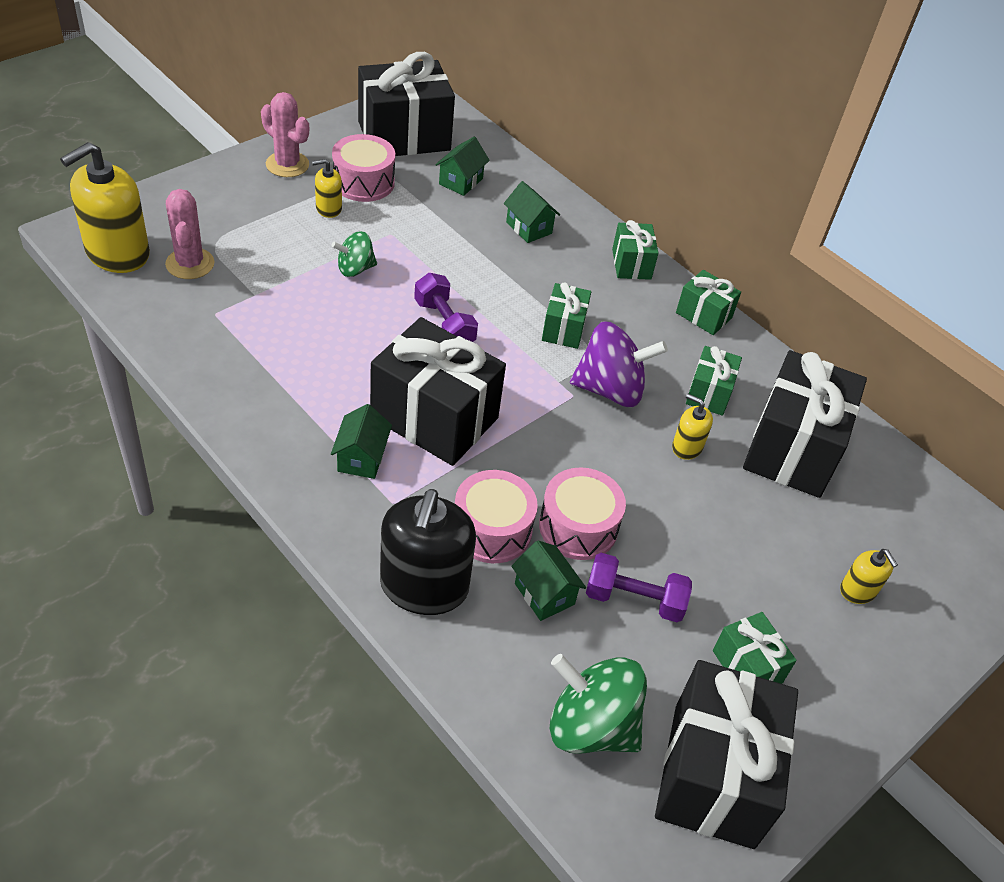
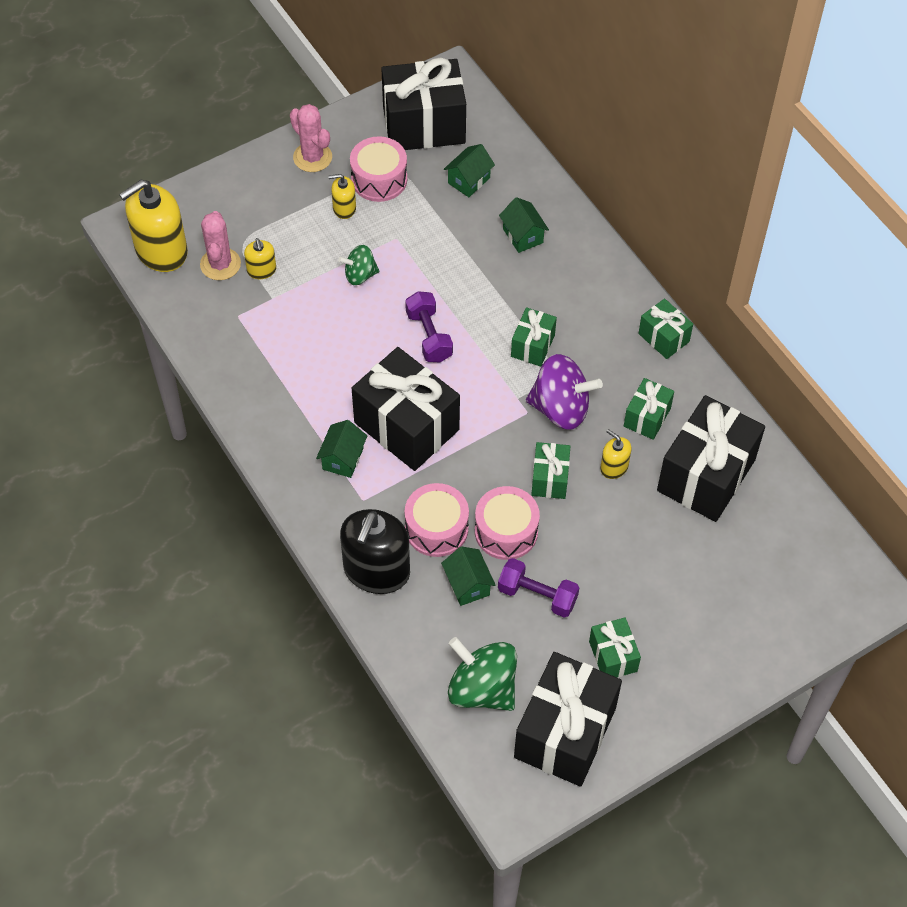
camera: 15 degrees right, 10 degrees up
(631, 264) = (610, 279): green gift -> green gift (550, 479)
(858, 590) = (722, 604): yellow soap dispenser -> yellow soap dispenser (261, 270)

